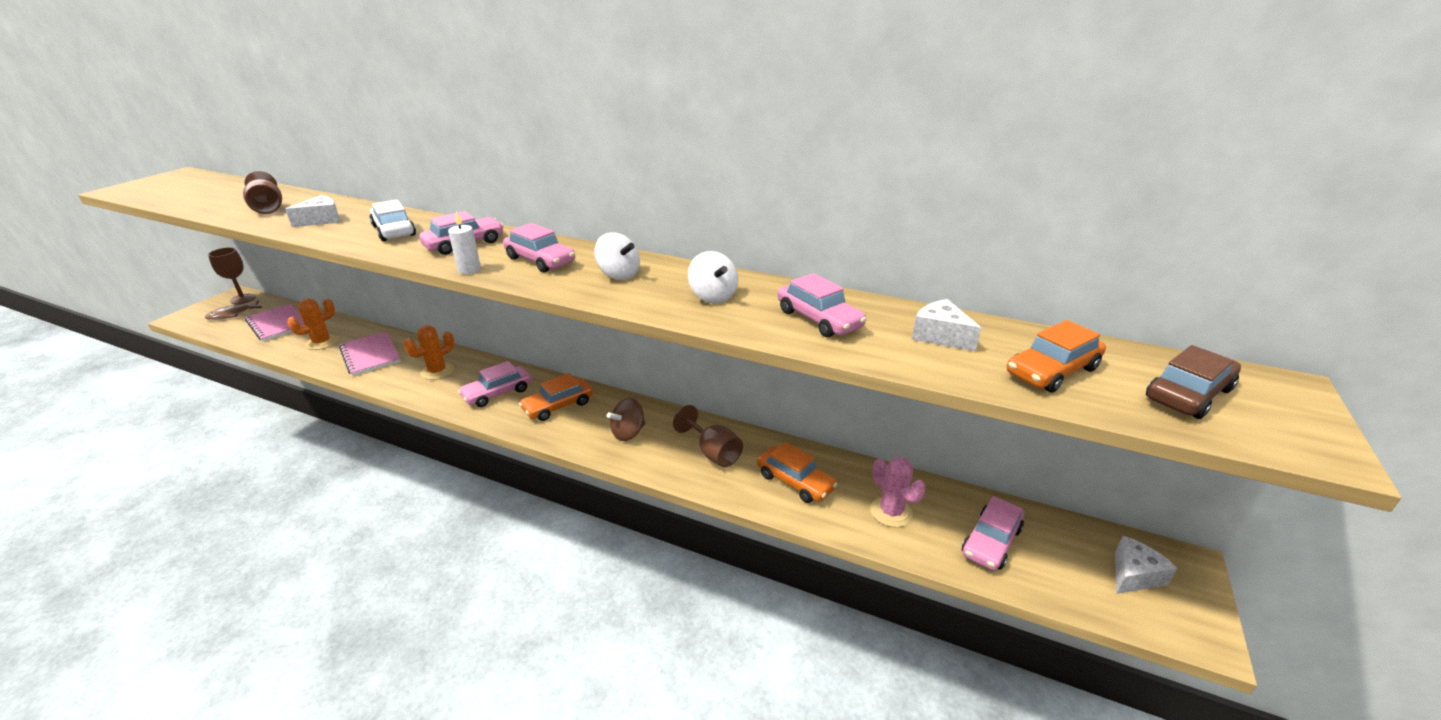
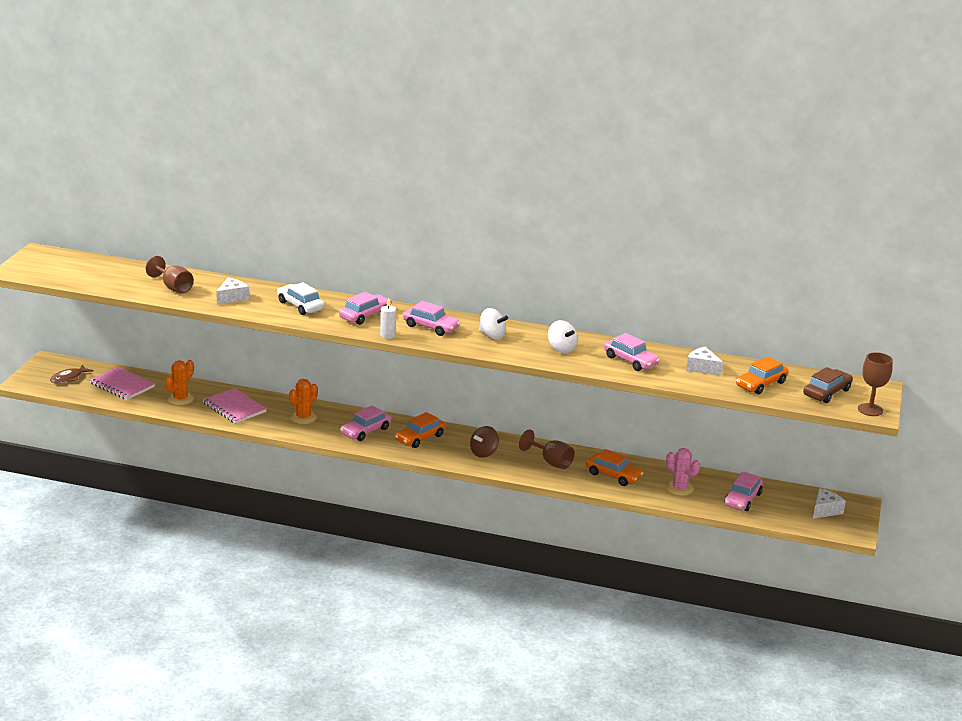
camera: 10 degrees left, 5 degrees down
(243, 299) = (61, 364): brown goblet -> brown goblet (870, 410)

